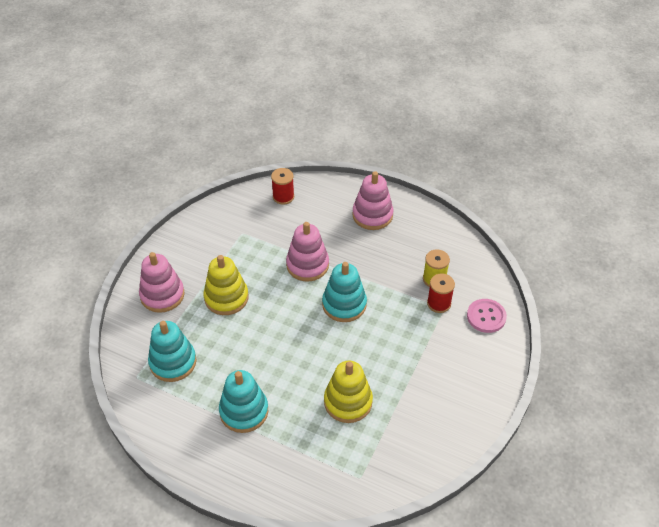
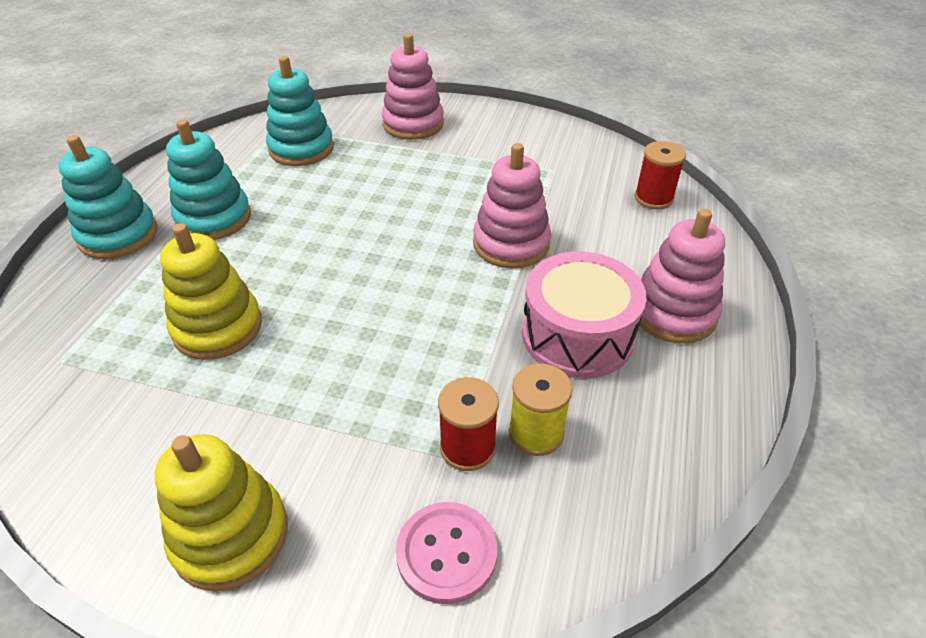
camera: 80 degrees right, 5 degrees down
(226, 298) = (420, 174): yellow stacking toy -> yellow stacking toy (230, 535)
(344, 304) = (433, 298): turquoise stacking toy -> turquoise stacking toy (118, 235)
(380, 253) = (577, 335): none -> pink drum

